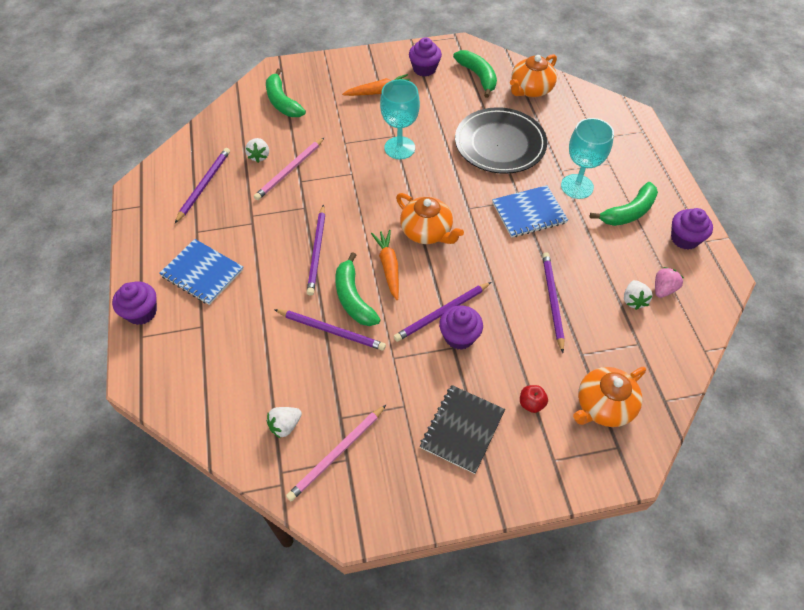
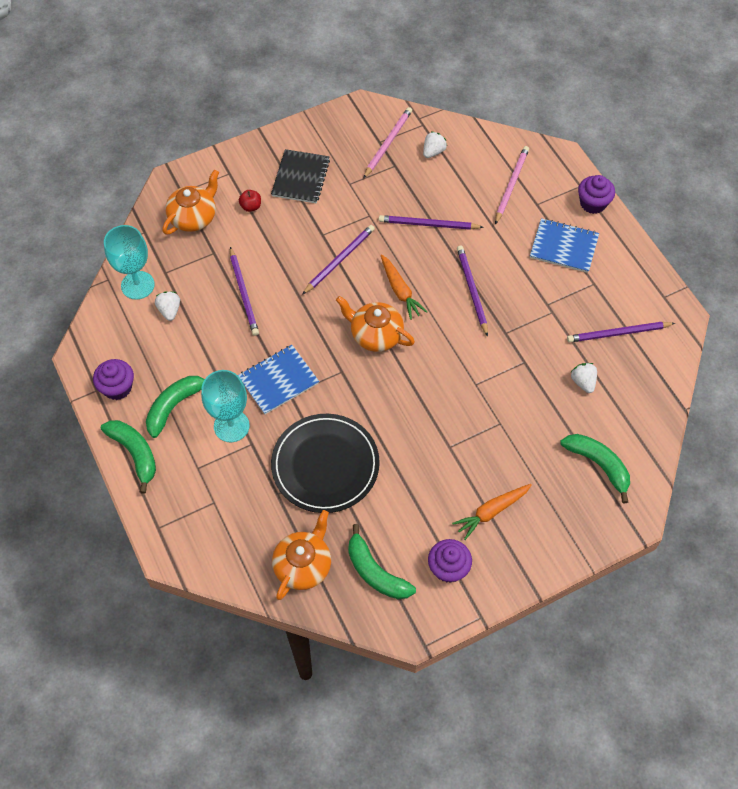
camera: 165 degrees right, 5 degrees up
(204, 185) = (618, 333): purple pencil -> purple pencil turned 75 degrees clockwise
(289, 170) = (541, 372): pink pencil -> pink pencil (511, 185)
(353, 298) = (421, 255): green banana -> green banana (135, 453)
(399, 148) = (436, 431): turquoise goblet -> turquoise goblet (137, 285)
(459, 336) = (319, 244): purple cupcake -> none
(663, 289) = (141, 328): pink strawberry -> none

